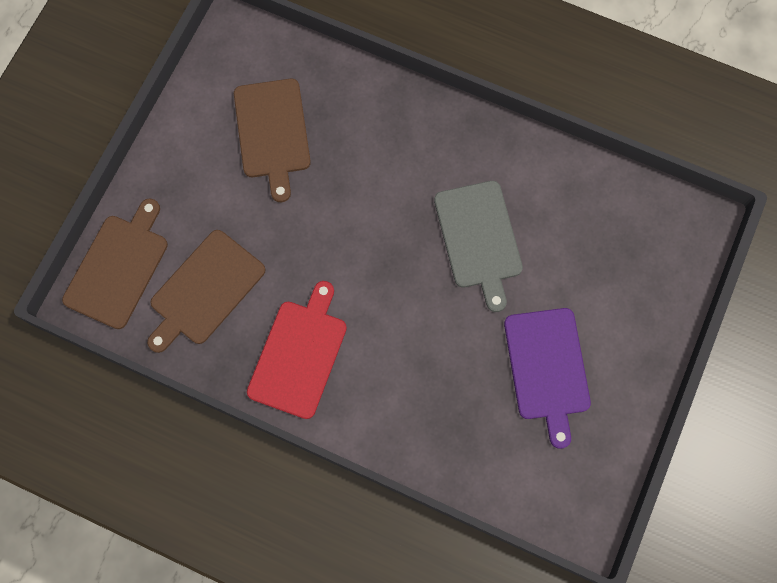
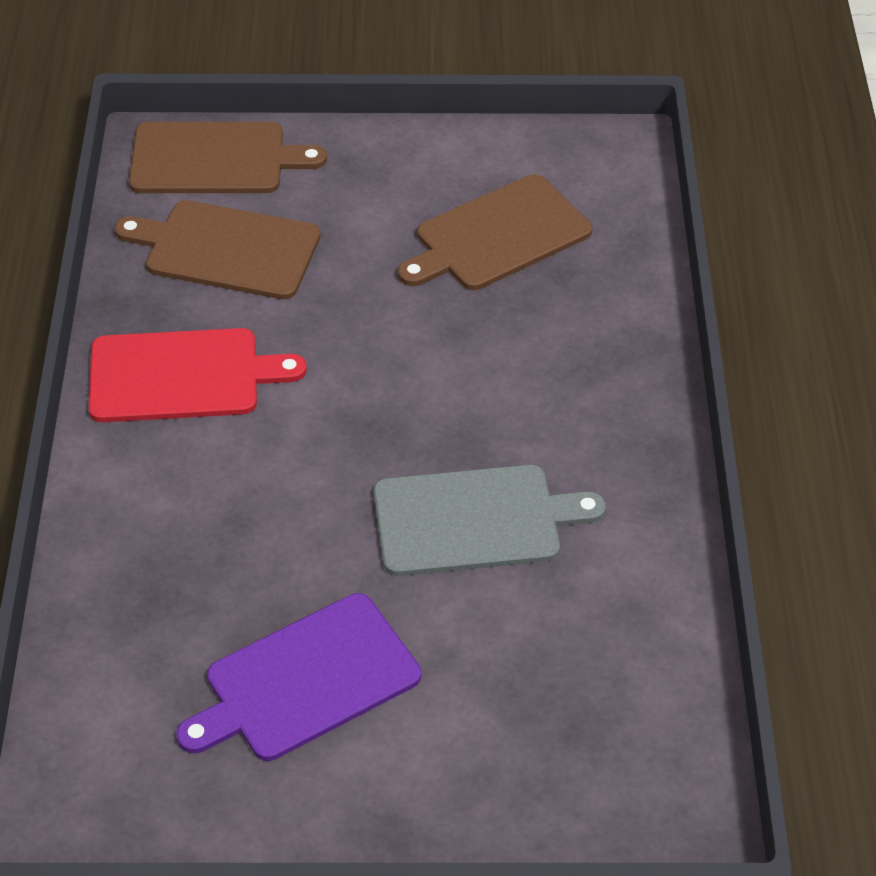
camera: 65 degrees right, 25 degrees down
(479, 239) = (475, 520): grey cutting board -> grey cutting board turned 150 degrees counterclockwise

